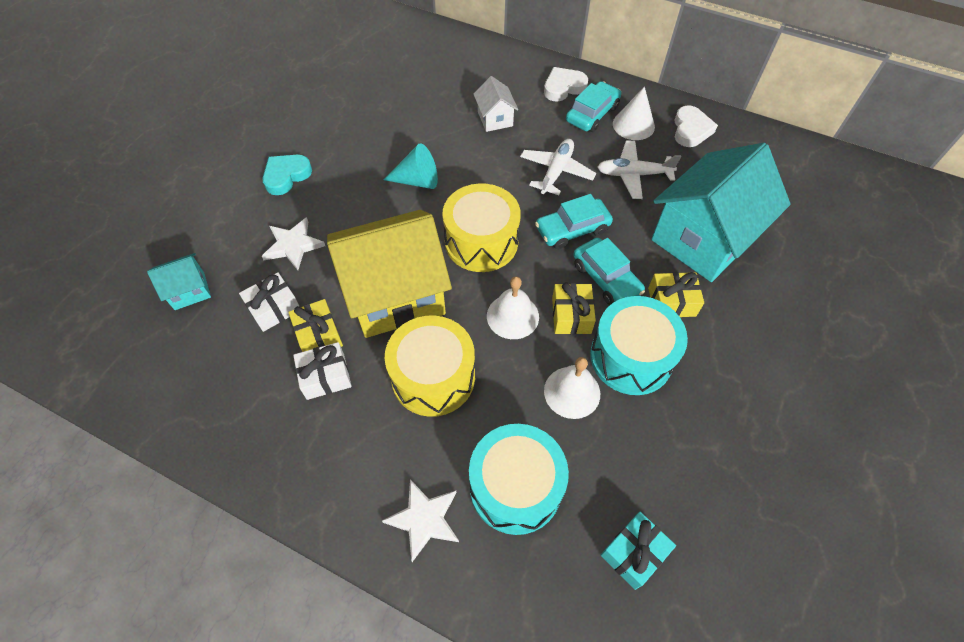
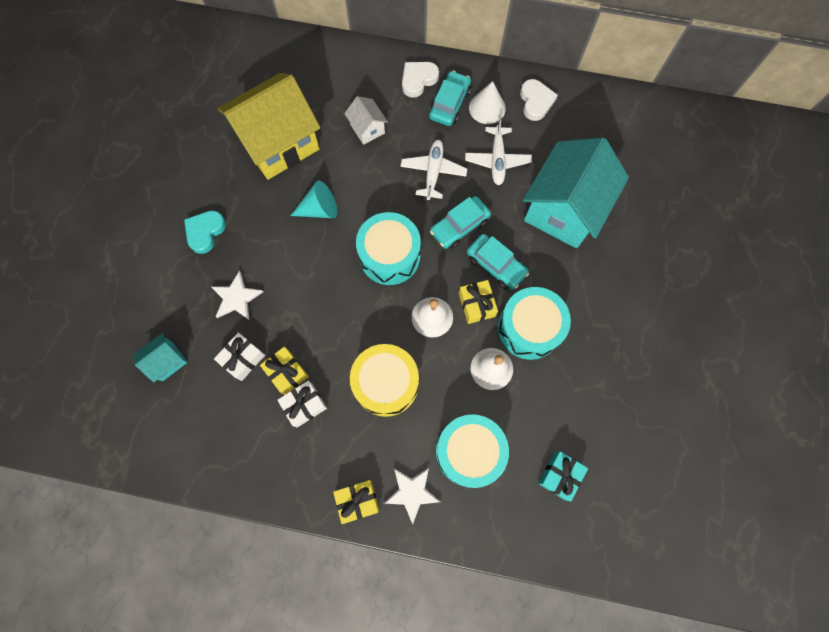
camera: 15 degrees left, 15 degrees up
(395, 295) = (335, 322): yellow house -> yellow house (279, 143)
(481, 242) = (389, 256): yellow drum -> turquoise drum
(633, 174) = (497, 160): white plane -> white plane turned 75 degrees counterclockwise
(671, 302) = (550, 273): yellow gift -> yellow gift (357, 500)

